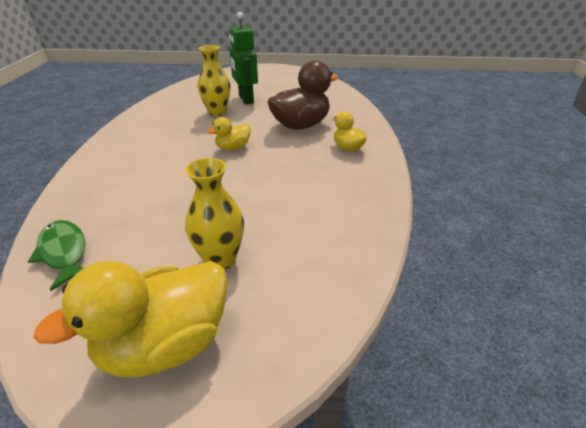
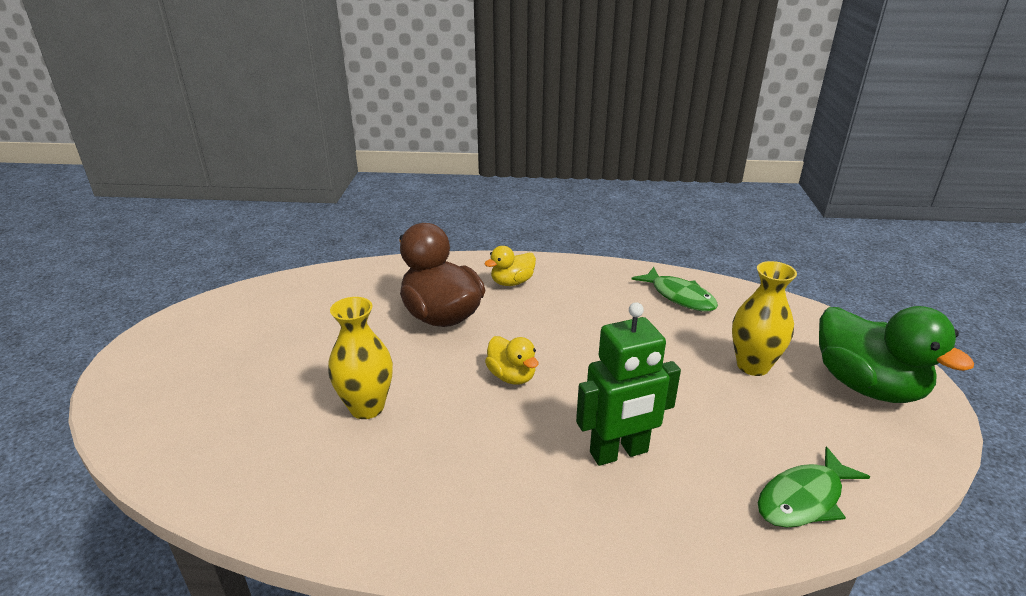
camera: 90 degrees left, 5 degrees down
(165, 344) = (866, 386): yellow duck -> green duck
(245, 99) = (314, 376): green robot -> green robot (619, 453)
(339, 230) = (679, 296): none -> green fish

